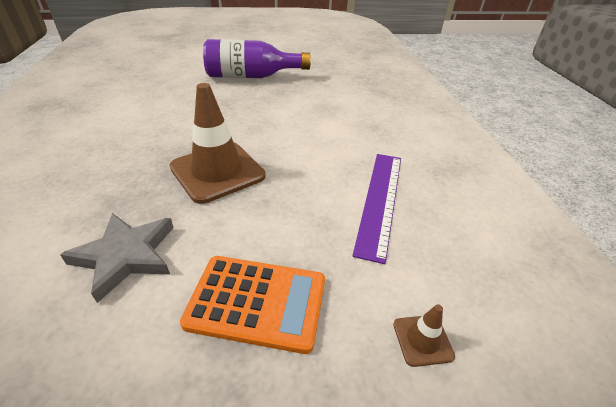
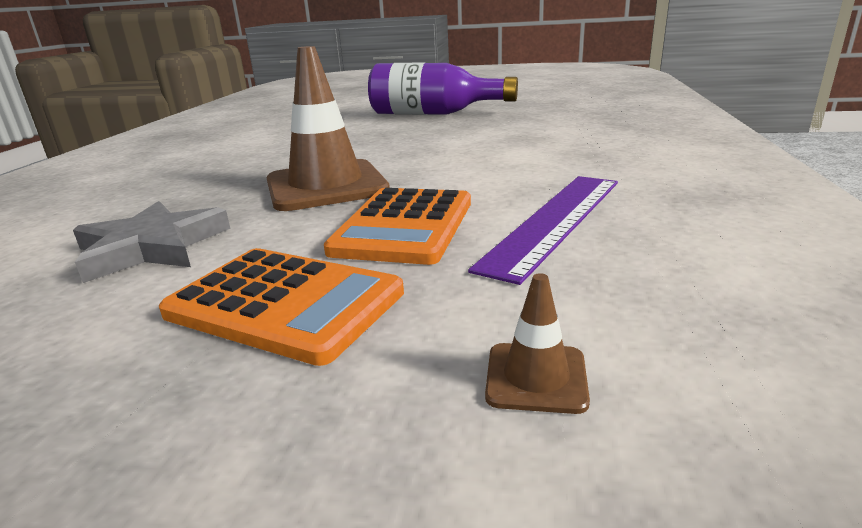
camera: 20 degrees right, 15 degrees down
(293, 214) = (404, 226): none -> orange calculator

